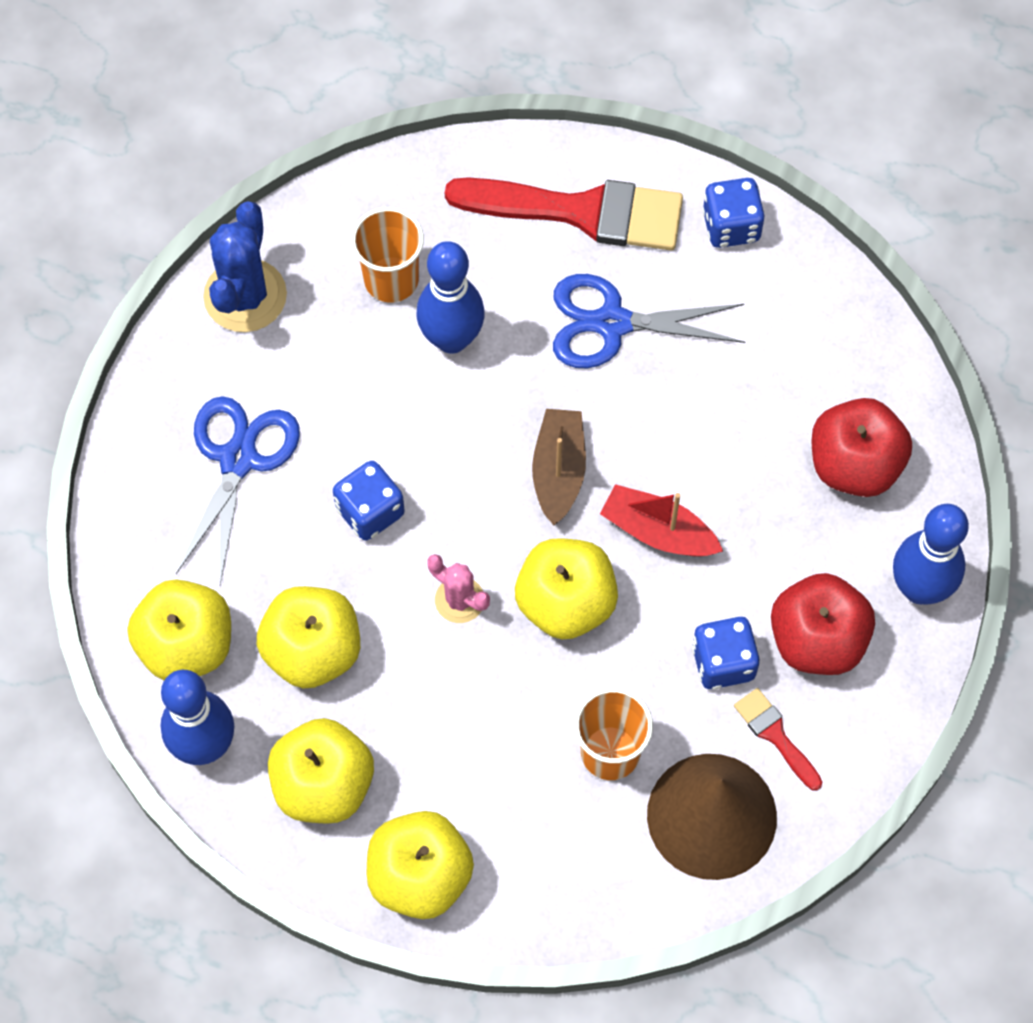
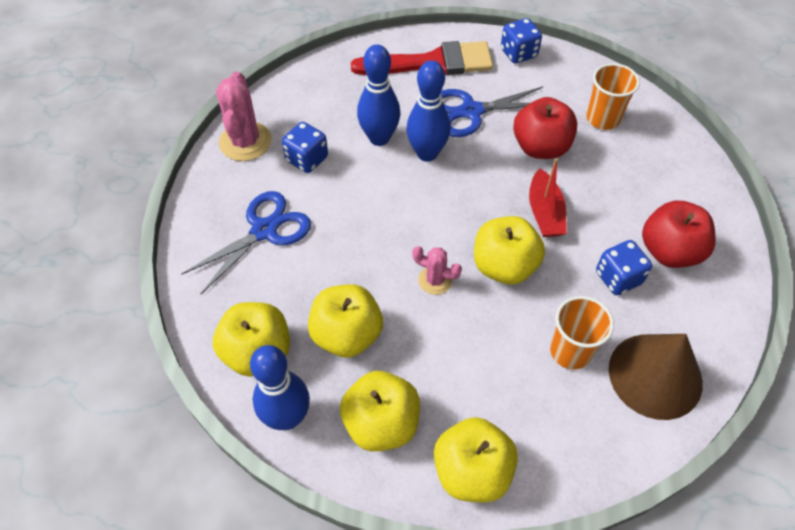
camera: 15 degrees left, 10 degrees down
(238, 459) = (264, 230): blue scissors -> blue scissors turned 45 degrees clockwise
(245, 296) = (245, 141): blue cactus -> pink cactus
(370, 511) = (359, 241): blue dice -> blue dice (307, 159)
(391, 279) = (333, 116): orange cup -> orange cup (603, 118)
(559, 471) = (470, 193): brown boat -> none
(658, 531) = (544, 212): red boat -> red boat turned 105 degrees counterclockwise
(775, 735) = (671, 314): red brush -> none
(854, 465) = (643, 152): red apple -> red apple (540, 147)
(919, 588) = (715, 208): blue bowling pin -> blue bowling pin (427, 153)

